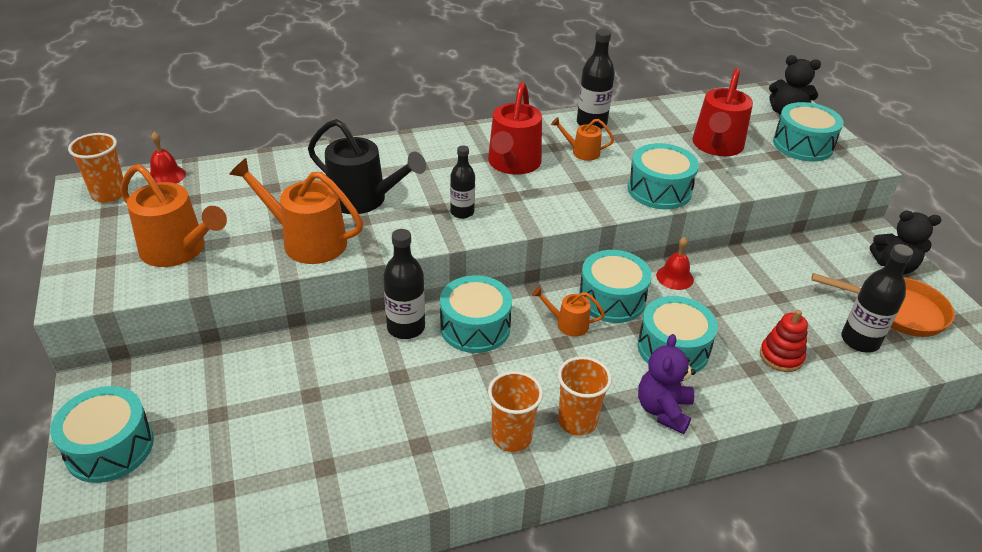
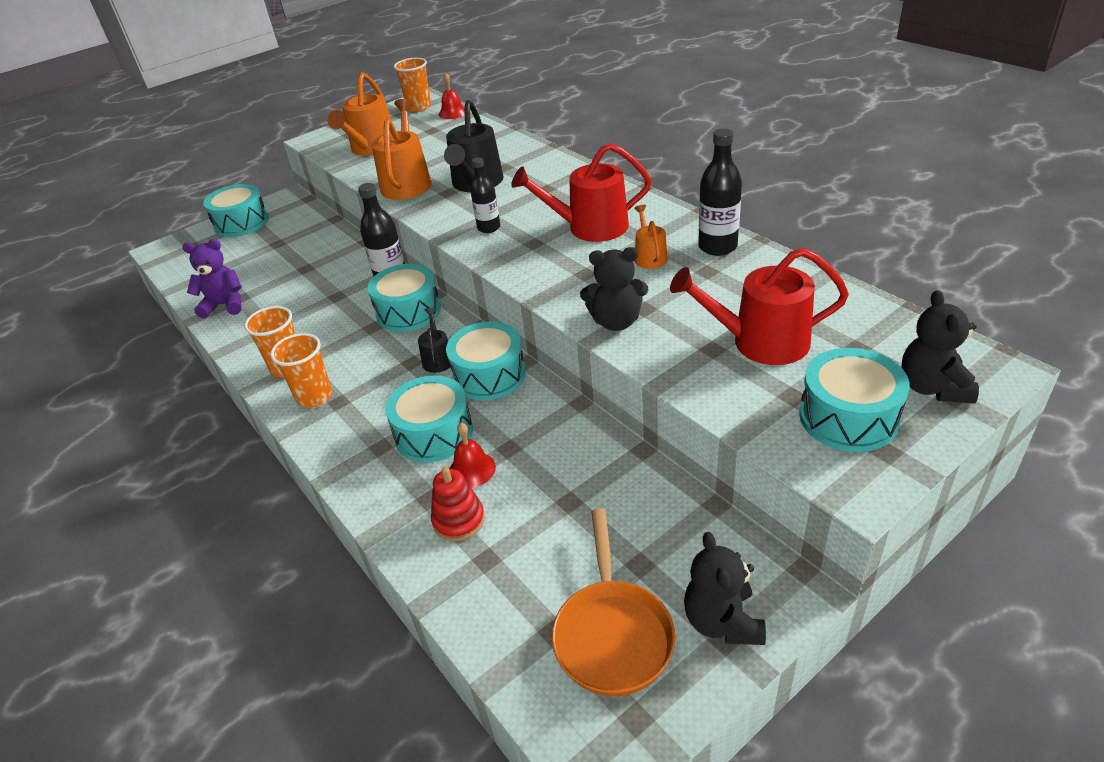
camera: 75 degrees right, 0 degrees up
(568, 324) = (437, 359): orange watering can -> black watering can
(659, 190) = (616, 321): turquoise drum -> black teddy bear
(663, 410) = (344, 445): purple teddy bear -> purple teddy bear (225, 305)
(674, 277) = (552, 409): red bell -> red bell (472, 469)
(859, 341) = (523, 594): black bottle -> none

